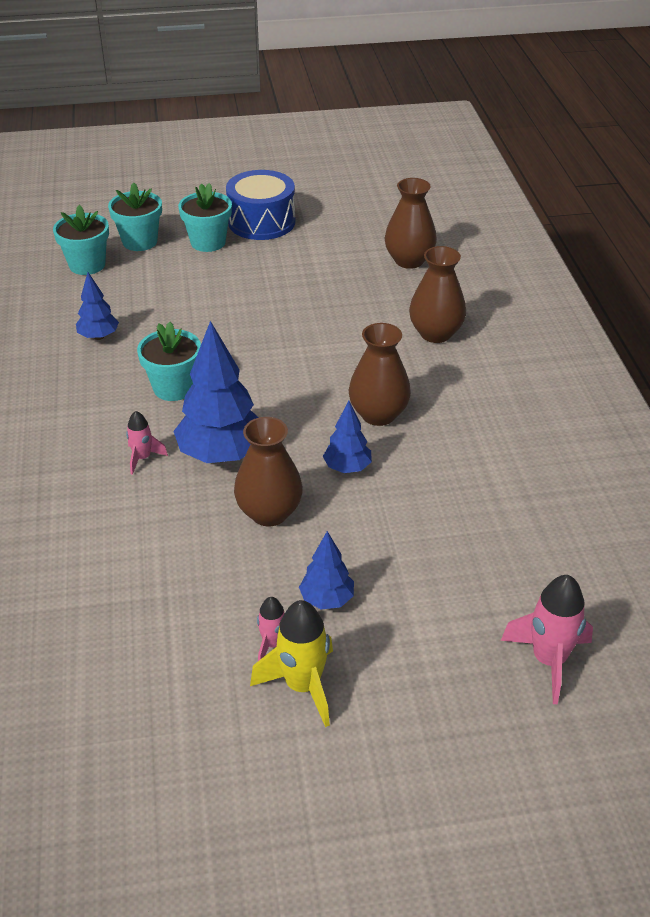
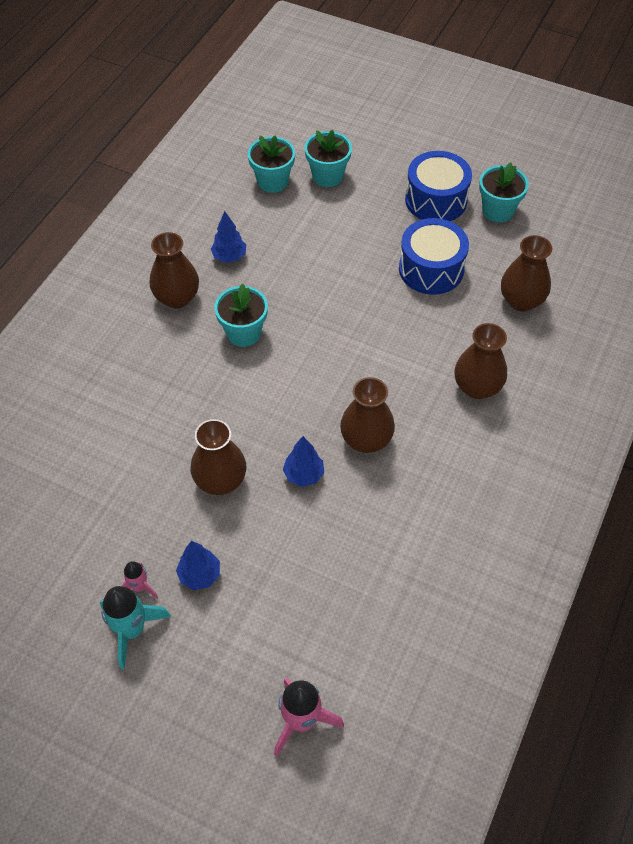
camera: 35 degrees right, 15 degrees up
(73, 390) = (177, 298): none -> brown vase
(142, 458) = (176, 384): pink rocket -> none
(208, 242) = (377, 202): turquoise flower pot -> turquoise flower pot (498, 210)
(222, 454) = (229, 411): blue tree -> none
(302, 686) = (132, 630): yellow rocket -> turquoise rocket
(308, 270) = (431, 269): none -> blue drum

